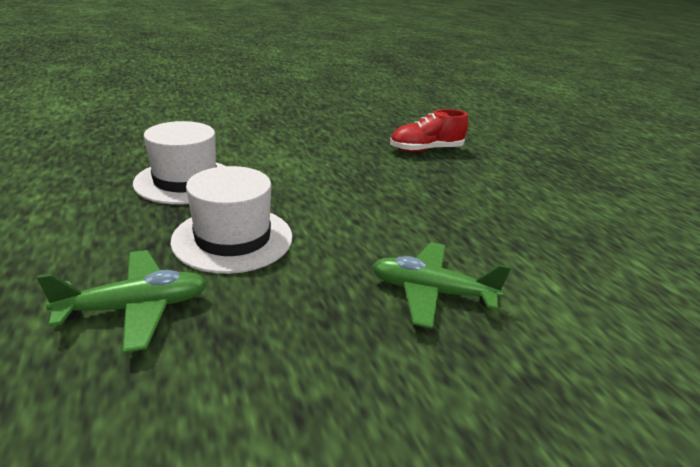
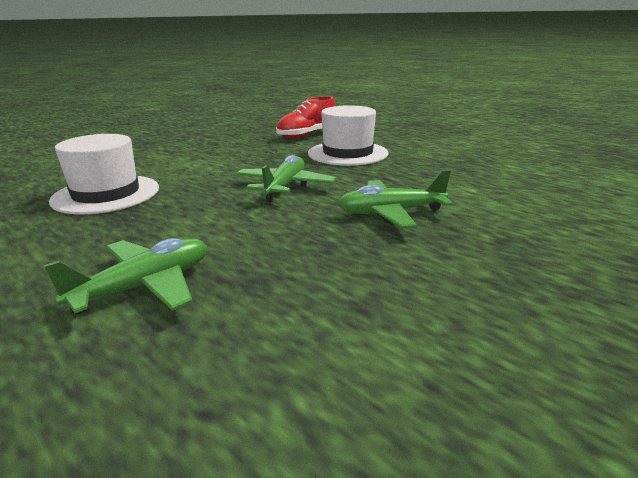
camera: 20 degrees left, 5 degrees down
(233, 238) = (193, 220): white hat -> white hat (347, 153)
(349, 219) = (285, 187): none -> green plane

